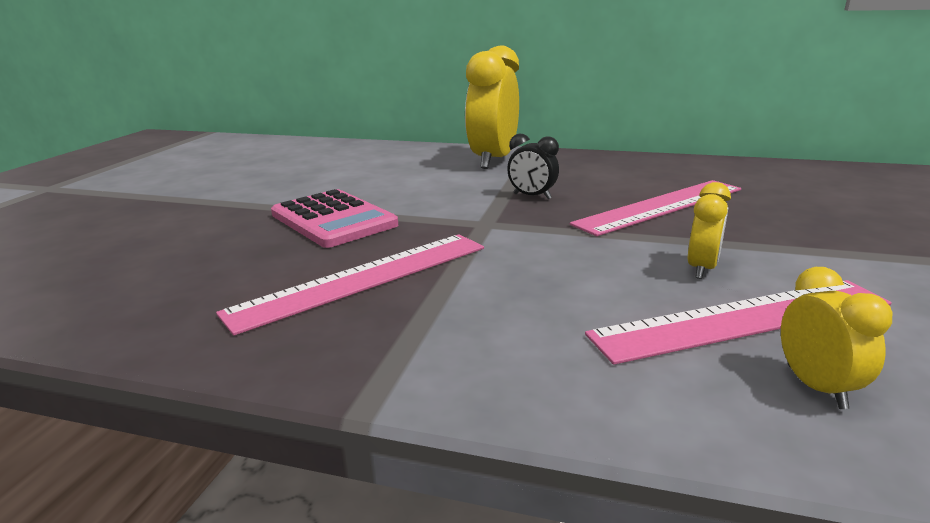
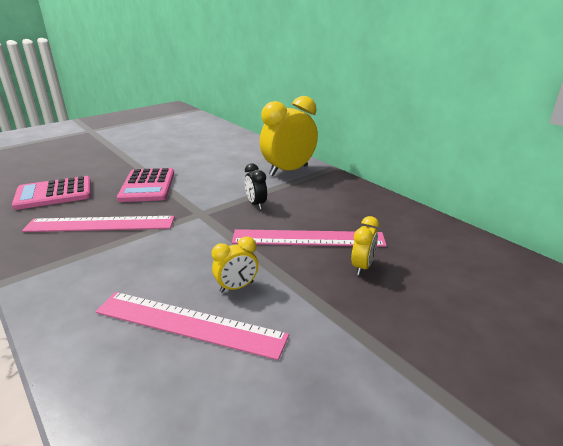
camera: 35 degrees right, 5 degrees up
(175, 273) = (54, 194): none -> pink calculator
(816, 387) = (140, 372): yellow clock -> yellow clock (362, 267)

